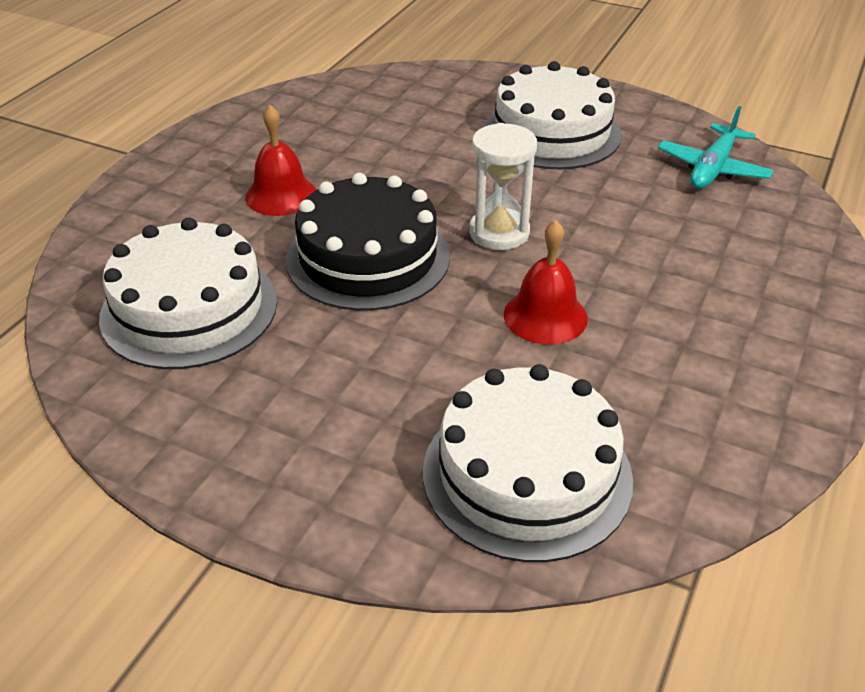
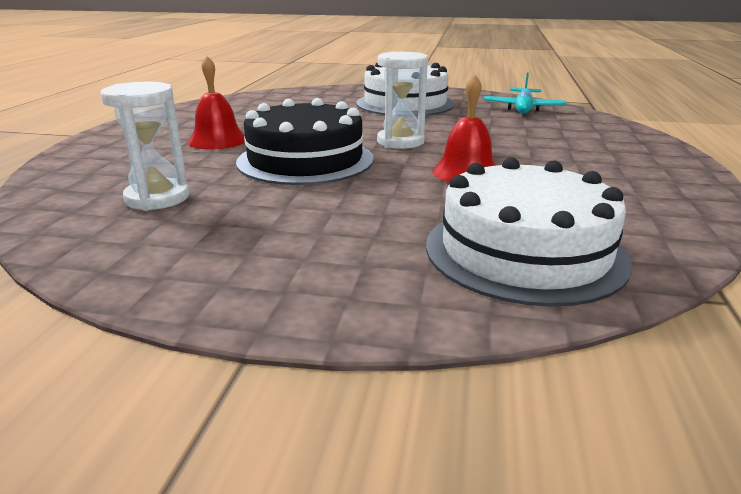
camera: 15 degrees left, 15 degrees down
(189, 309) = (157, 198): white cake -> white hourglass

